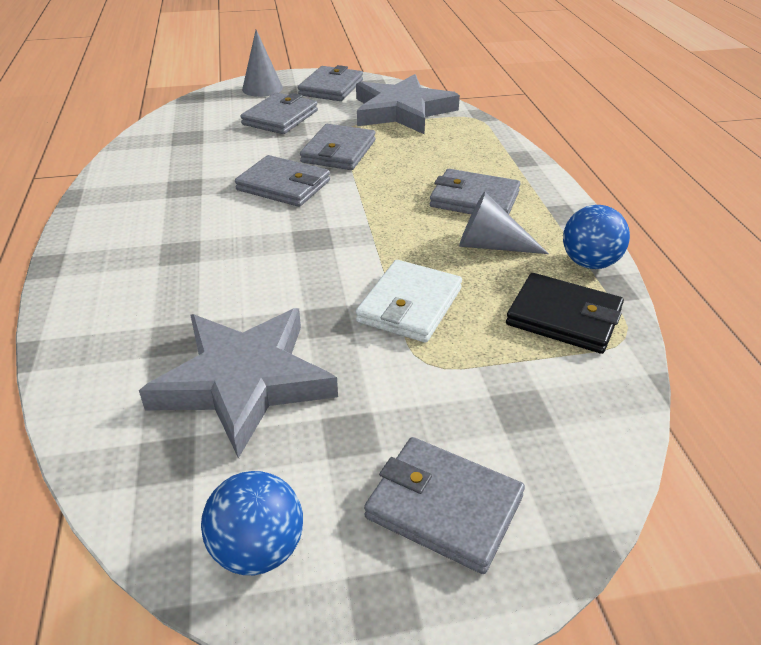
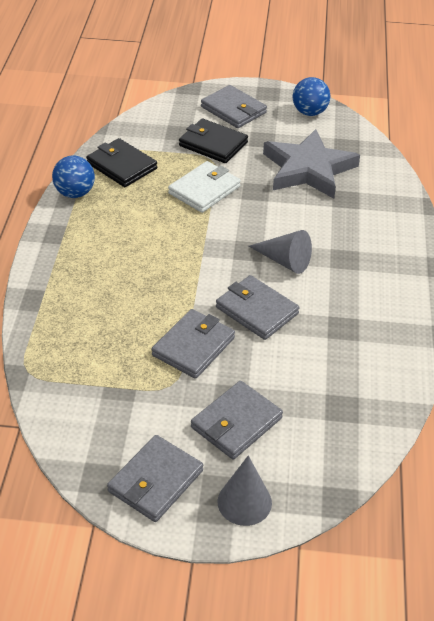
camera: 165 degrees left, 5 degrees up
(402, 111) = (96, 404): grey star -> none
(440, 397) = (213, 144): none -> black wallet
(474, 199) = (109, 261): grey wallet -> none
(491, 245) = (127, 218): grey cone -> grey cone (284, 261)

